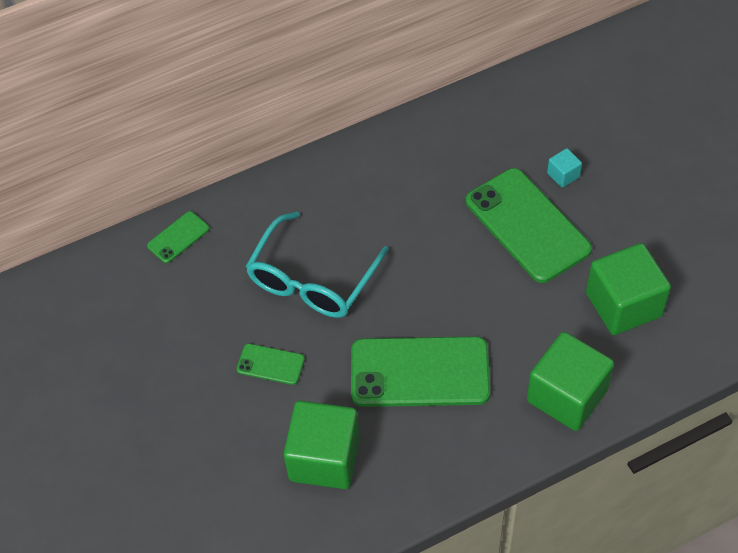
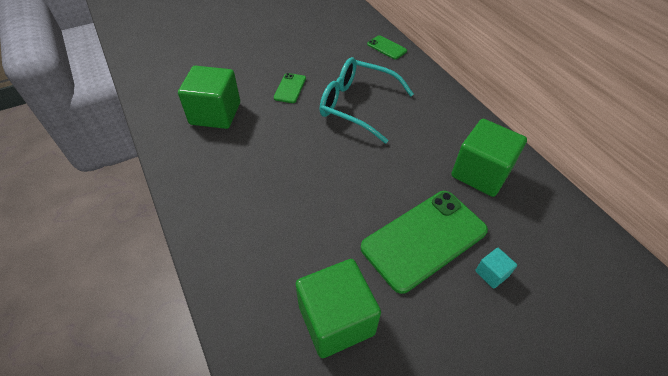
camera: 85 degrees right, 5 degrees down
(420, 372) = (275, 162): green phone -> none
(566, 396) = (240, 261): green cube -> green cube (480, 173)

